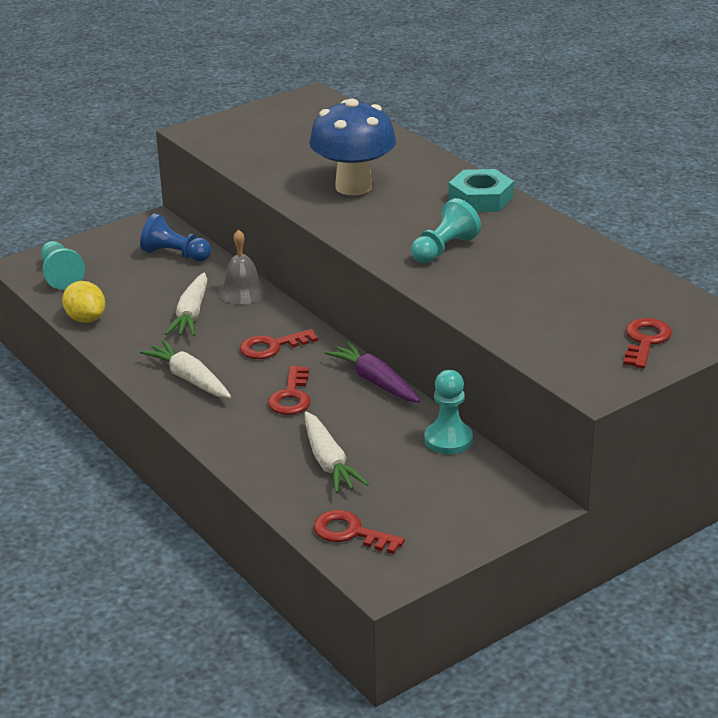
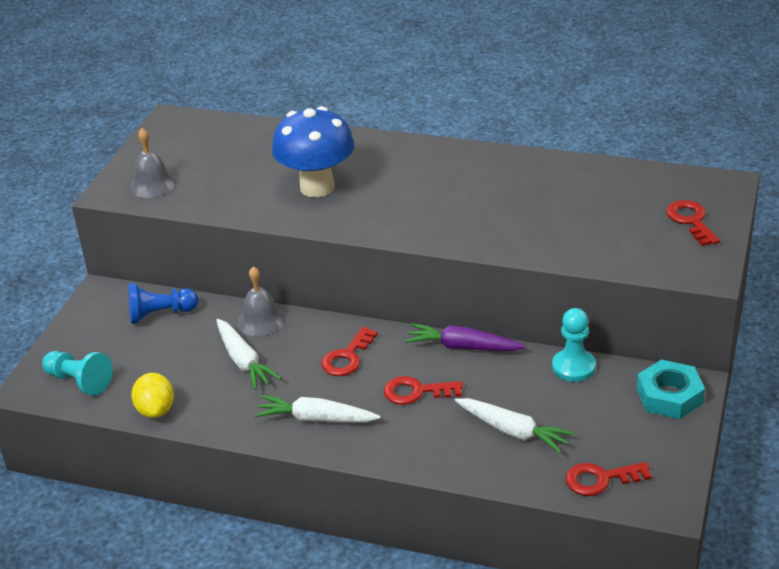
camera: 35 degrees left, 5 degrees up
(86, 319) = (156, 410): yellow lemon -> yellow lemon turned 60 degrees clockwise
(232, 137) = (153, 184): none -> grey bell
(291, 396) = (416, 392): red key -> red key turned 120 degrees clockwise
(444, 249) = (459, 211): turquoise pawn -> none
(480, 199) = (428, 156): turquoise nut -> turquoise nut (669, 396)

